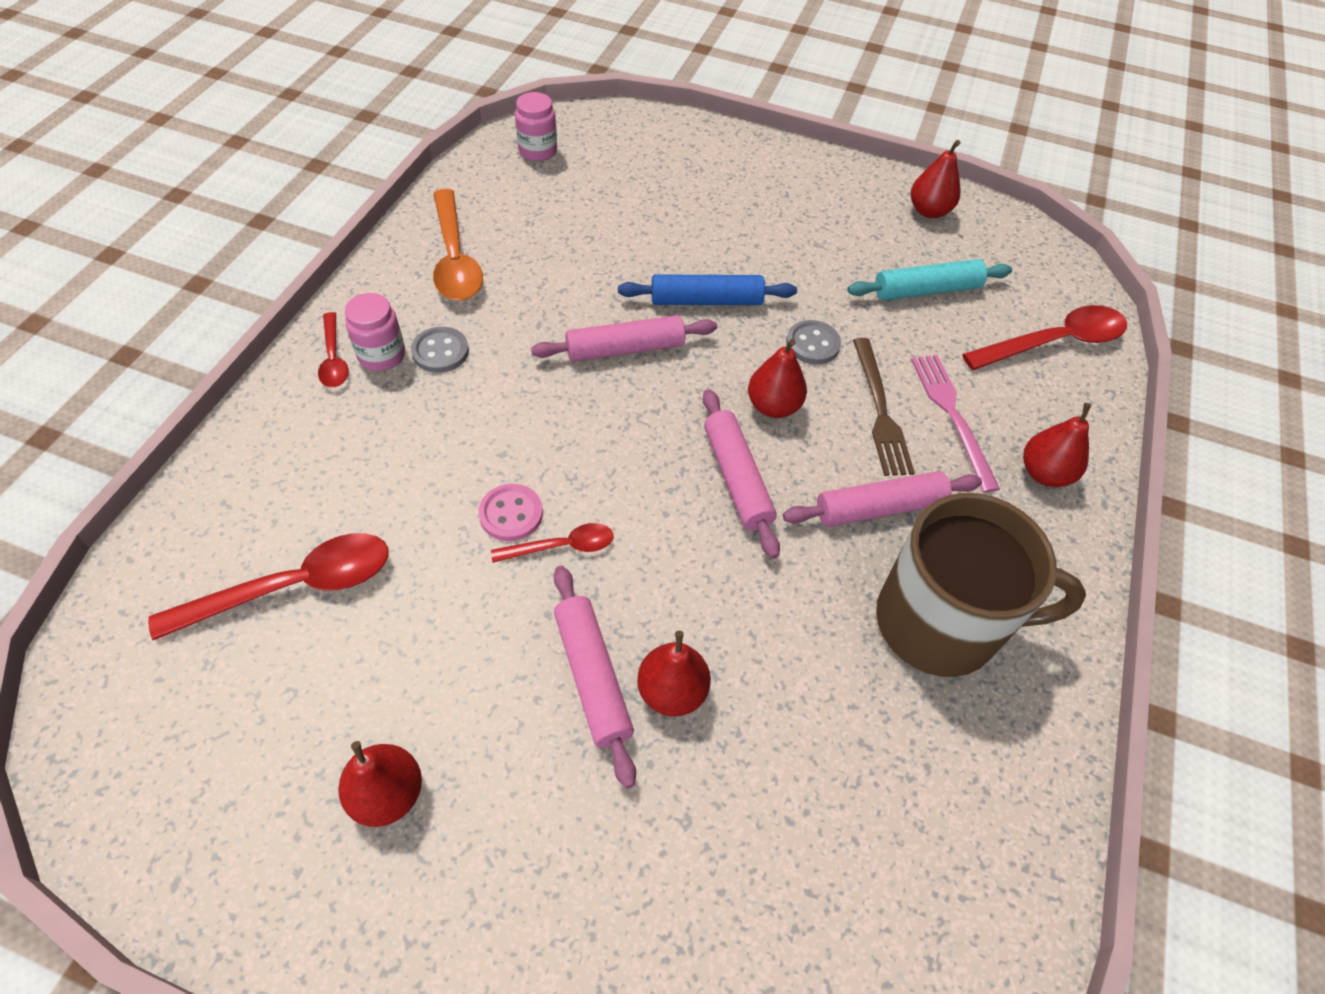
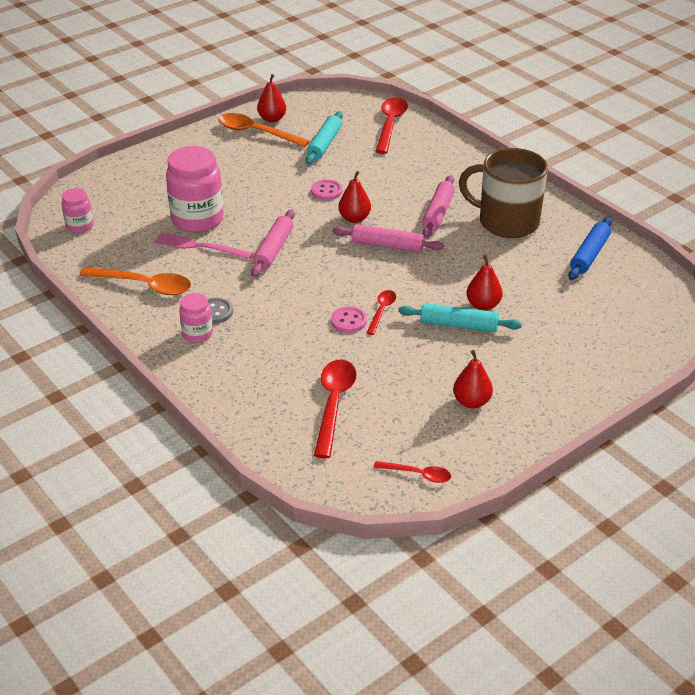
camera: 55 degrees left, 15 degrees down
(334, 359) = (183, 352): red spoon -> red spoon (418, 474)
(593, 676) = (459, 325): pink rolling pin -> turquoise rolling pin
(633, 243) = (197, 219): none -> pink jar
(706, 300) = (265, 211): blue rolling pin -> blue rolling pin (589, 254)
(812, 344) = (326, 191): grey button -> pink button
(880, 210) = (256, 132): none -> orange spoon
(880, 411) = (385, 189): brown fork -> none
(940, 623) = (506, 222): brown mug -> brown mug turned 105 degrees counterclockwise
(952, 415) = (406, 171): pink fork -> pink fork (200, 246)
(1044, 473) = (458, 162): red pear -> none

